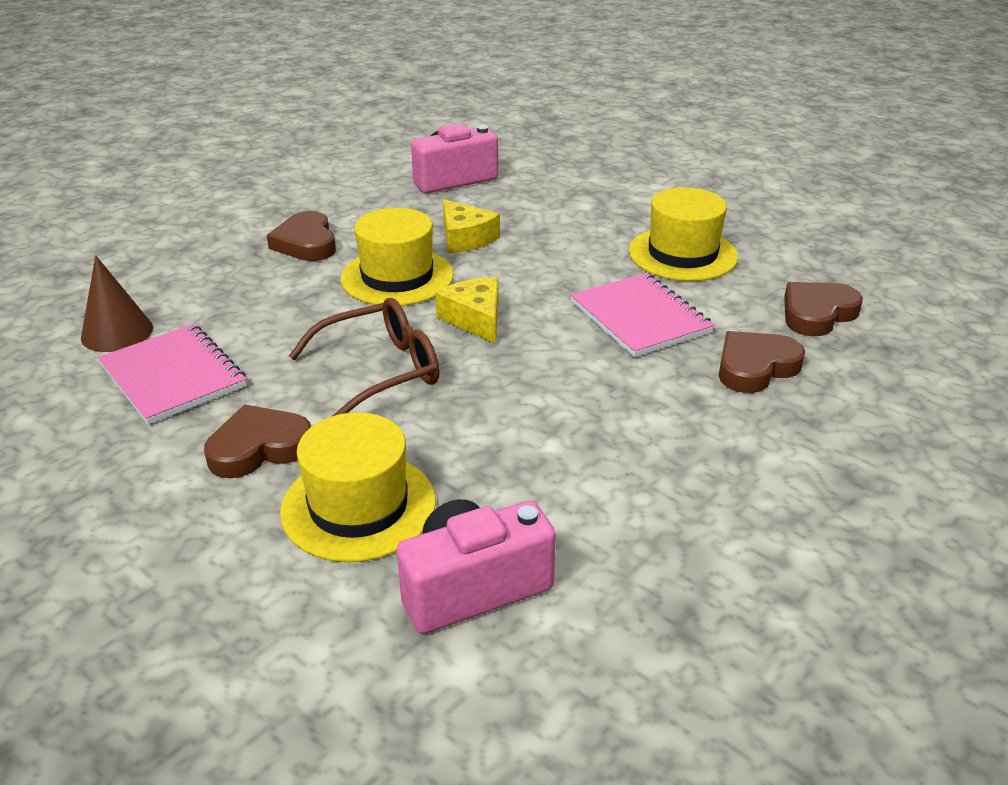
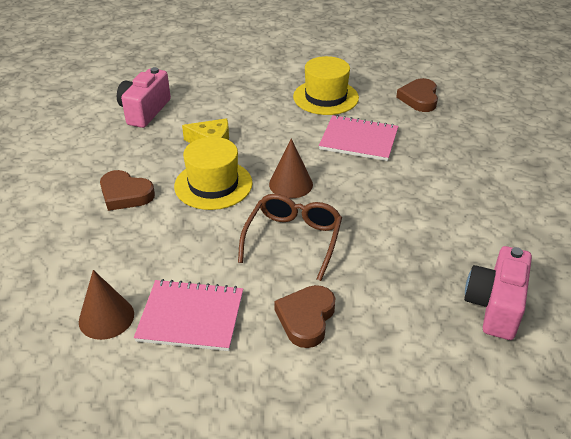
camera: 45 degrees left, 5 degrees up
(358, 506) = (397, 309): yellow hat -> none
(475, 319) = (291, 184): yellow cheese -> brown cone
(755, 367) = (435, 137): brown heart -> none

